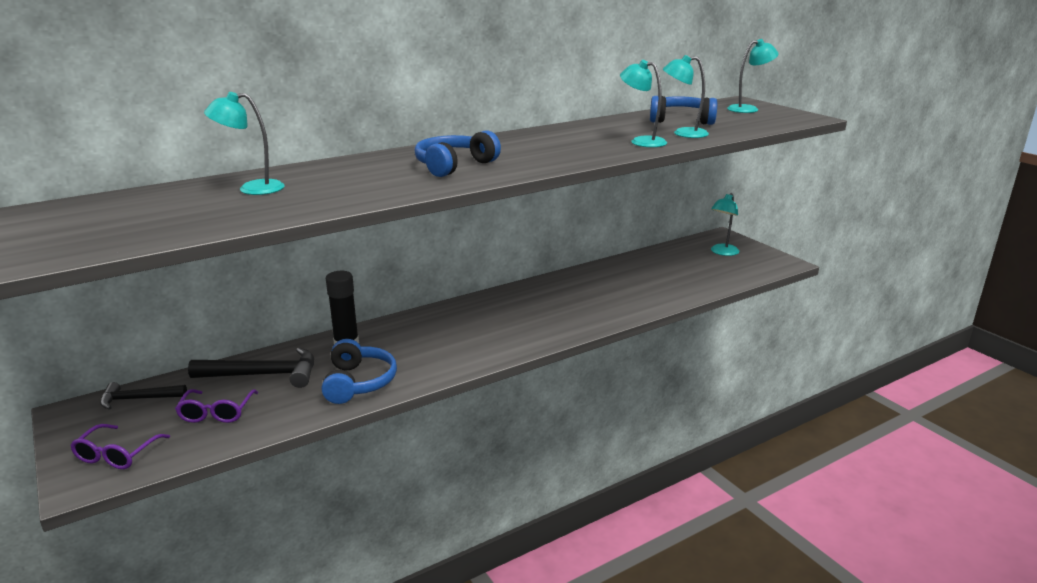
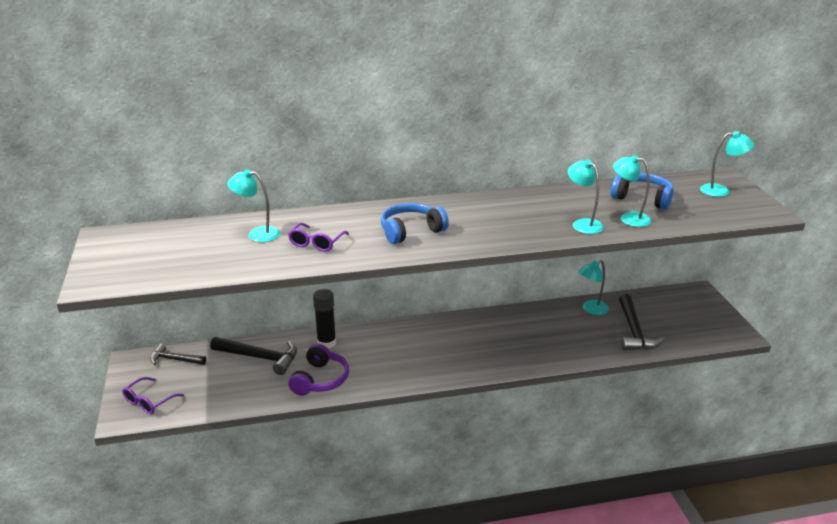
camera: 20 degrees right, 5 degrees up
(217, 412) = (219, 383): purple glasses -> purple glasses (316, 243)
(358, 382) = (320, 380): blue headphones -> purple headphones
(686, 276) = (634, 331): none -> black hammer
(722, 252) = (686, 311): turquoise lamp -> turquoise lamp (591, 309)

